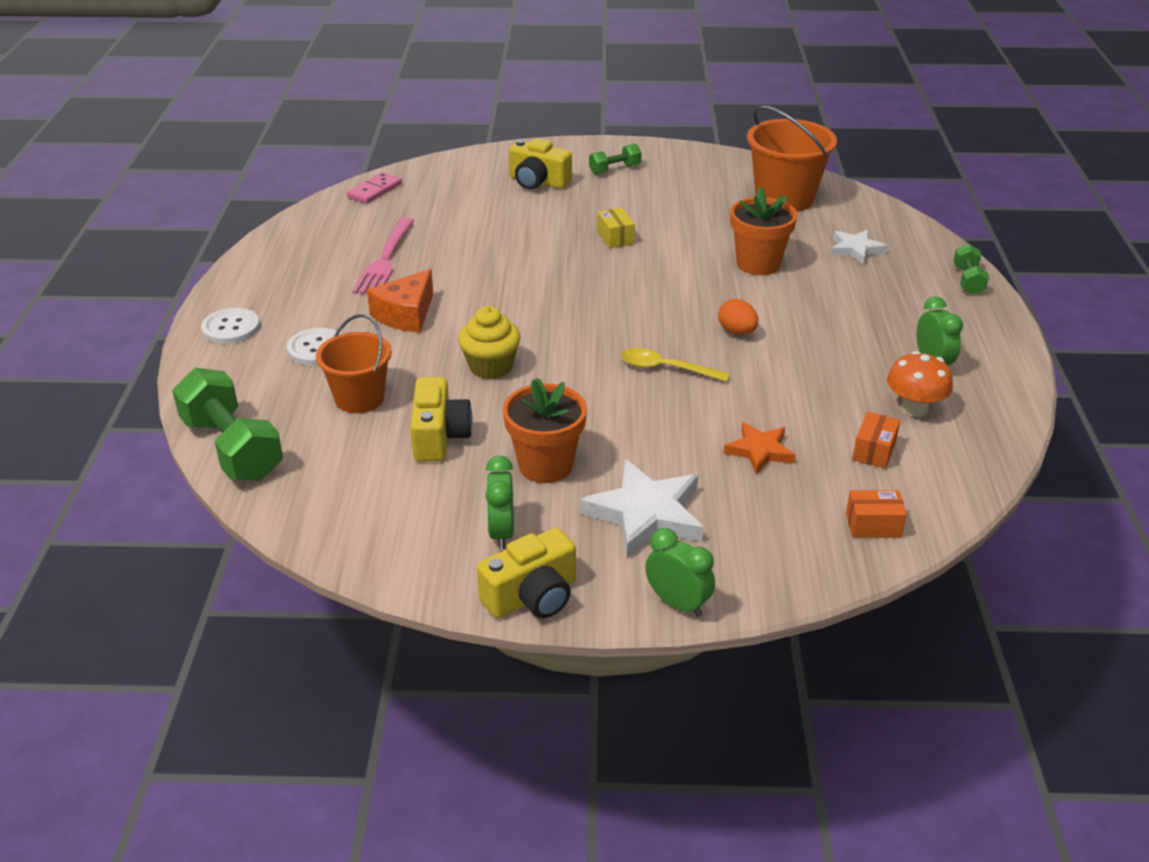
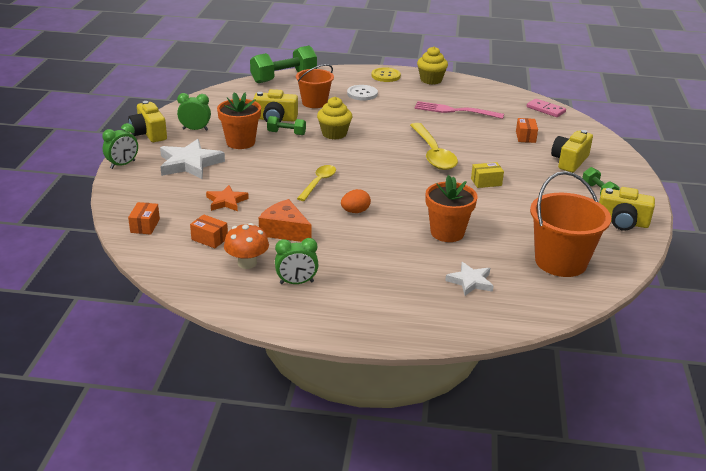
camera: 95 degrees right, 5 degrees down
(231, 328) = (385, 76): white button -> yellow button
(254, 282) = (431, 80): none -> yellow cupcake
(406, 314) = (392, 115): orange cheese -> orange cheese (284, 231)
(470, 208) = (525, 137): none -> orange box
(541, 276) = (433, 154): none -> yellow spoon
(681, 161) = (622, 222): none -> yellow camera
(968, 280) = (416, 330): green dumbbell -> green dumbbell (286, 133)

